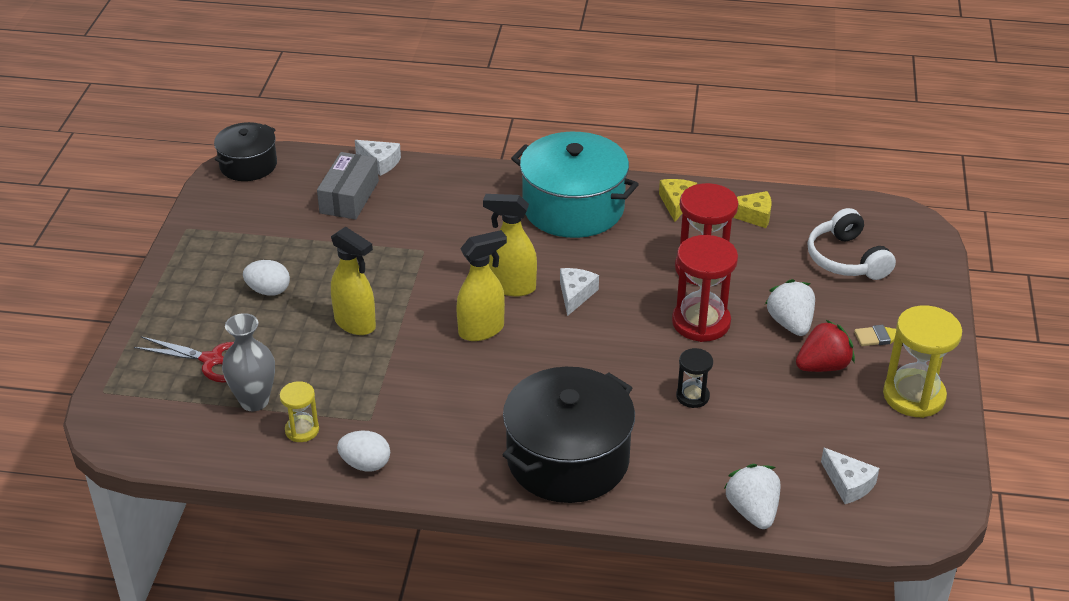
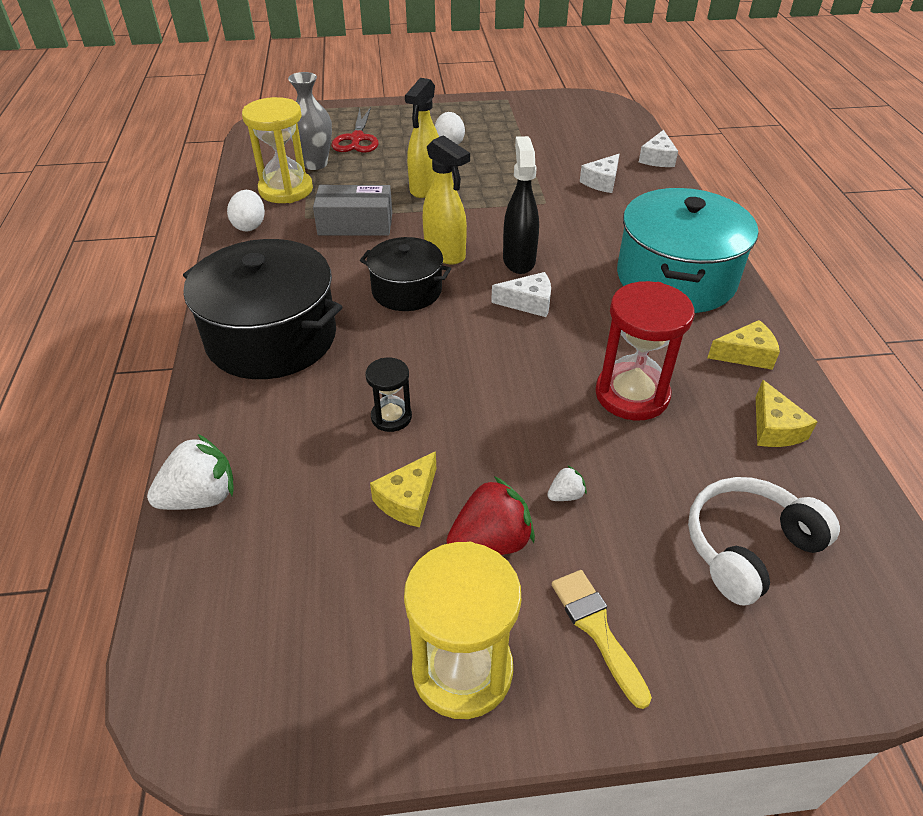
camera: 75 degrees right, 5 degrees up
(248, 165) = (603, 105): black pot -> black pot (406, 290)
(302, 430) = (286, 190): yellow hourglass -> yellow hourglass, size x1.85
(349, 197) = (595, 154): grey box -> grey box (355, 224)
(512, 287) = (519, 260): yellow spray bottle -> black spray bottle
(701, 322) = (527, 406): red hourglass -> none
(778, 399) = (408, 499): none -> yellow cheese
(790, 324) = (565, 495): white strawberry -> white strawberry, size x0.48
(822, 366) = (491, 542): red strawberry -> red strawberry turned 75 degrees counterclockwise
(848, 484) = (257, 596): white cheese -> white cheese (602, 182)

